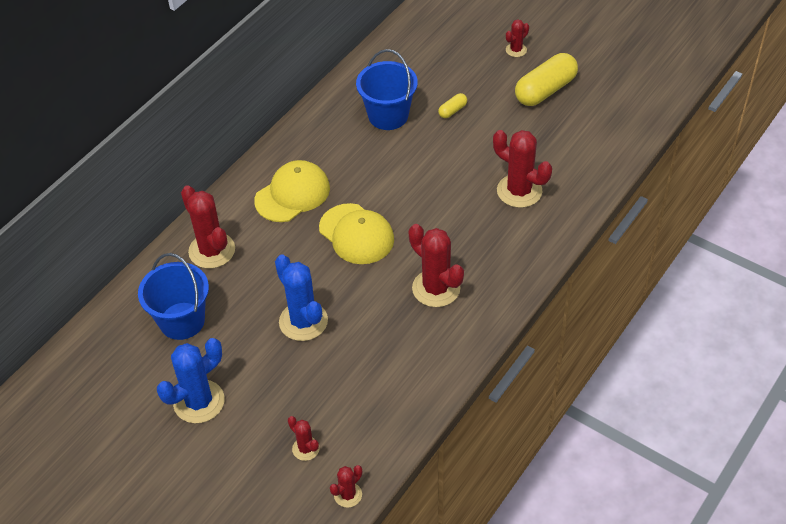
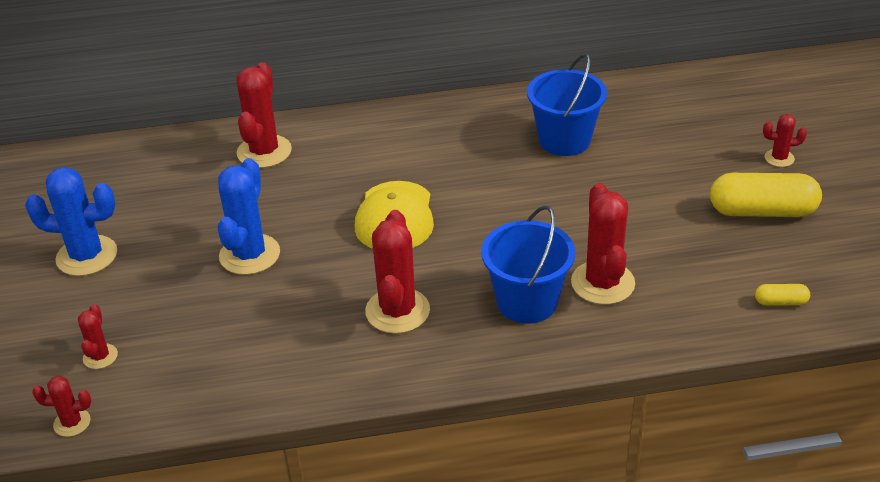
camera: 45 degrees right, 10 degrees down
(182, 321) = (166, 187): blue bucket -> blue bucket (527, 302)
(292, 194) = (389, 151): yellow cap -> none
(452, 110) = (634, 172): yellow capsule -> yellow capsule (780, 302)

